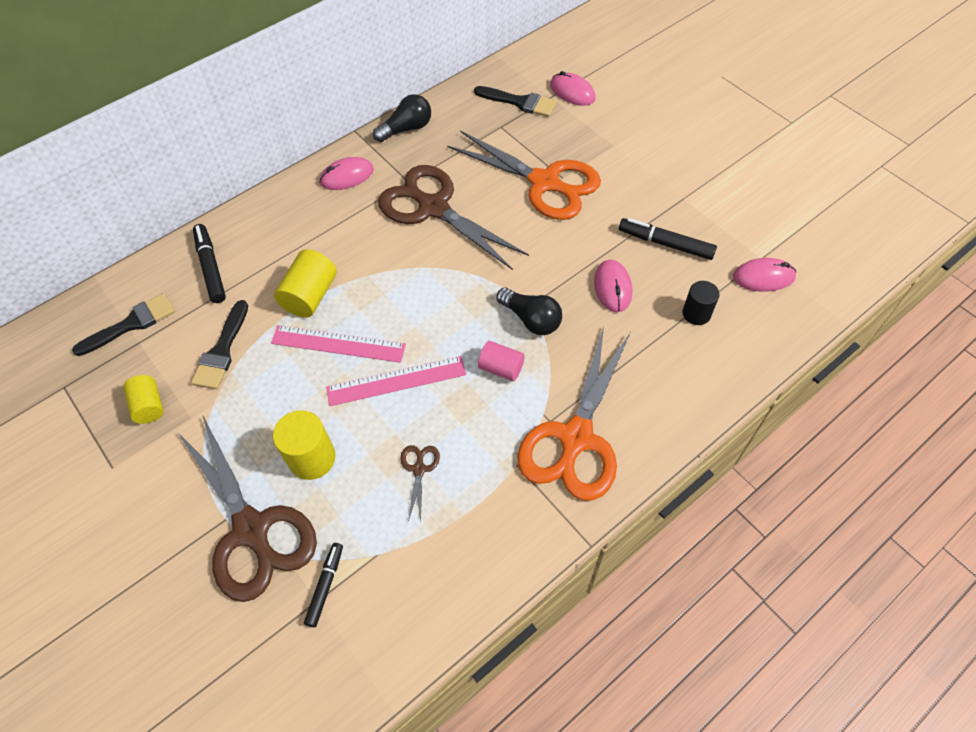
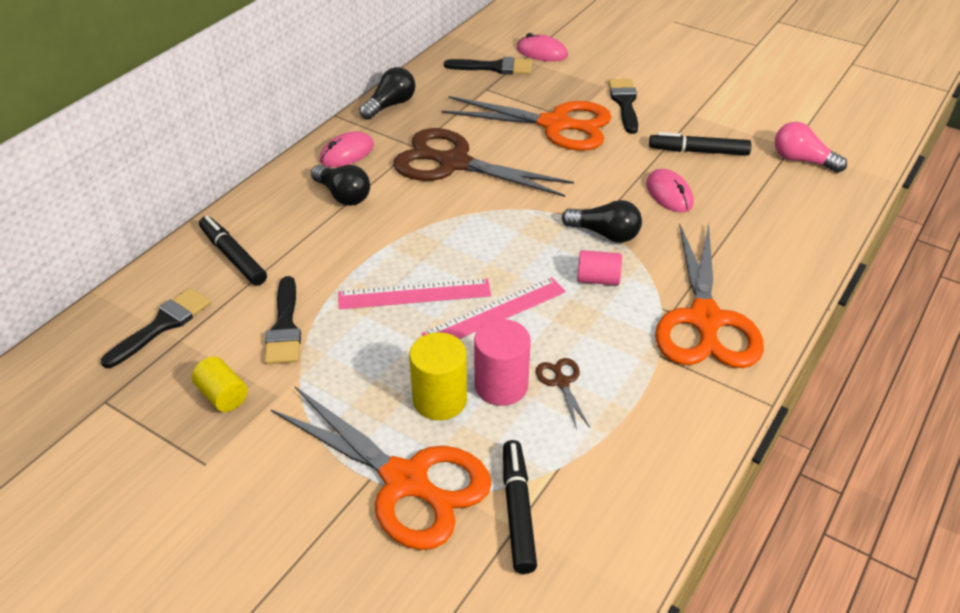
camera: 20 degrees left, 15 degrees down
(252, 530) = (406, 481): brown scissors -> orange scissors
(310, 295) = (361, 259): yellow cylinder -> none
(324, 223) = (343, 195): none -> black light bulb
(325, 586) = (517, 511): black marker -> black marker, size x1.50
(367, 458) = (501, 386): none -> pink cylinder
(622, 169) = (624, 103): none -> black brush
(696, 313) = (759, 199): black cylinder -> none
(763, 277) = (802, 160): pink mouse -> pink light bulb

